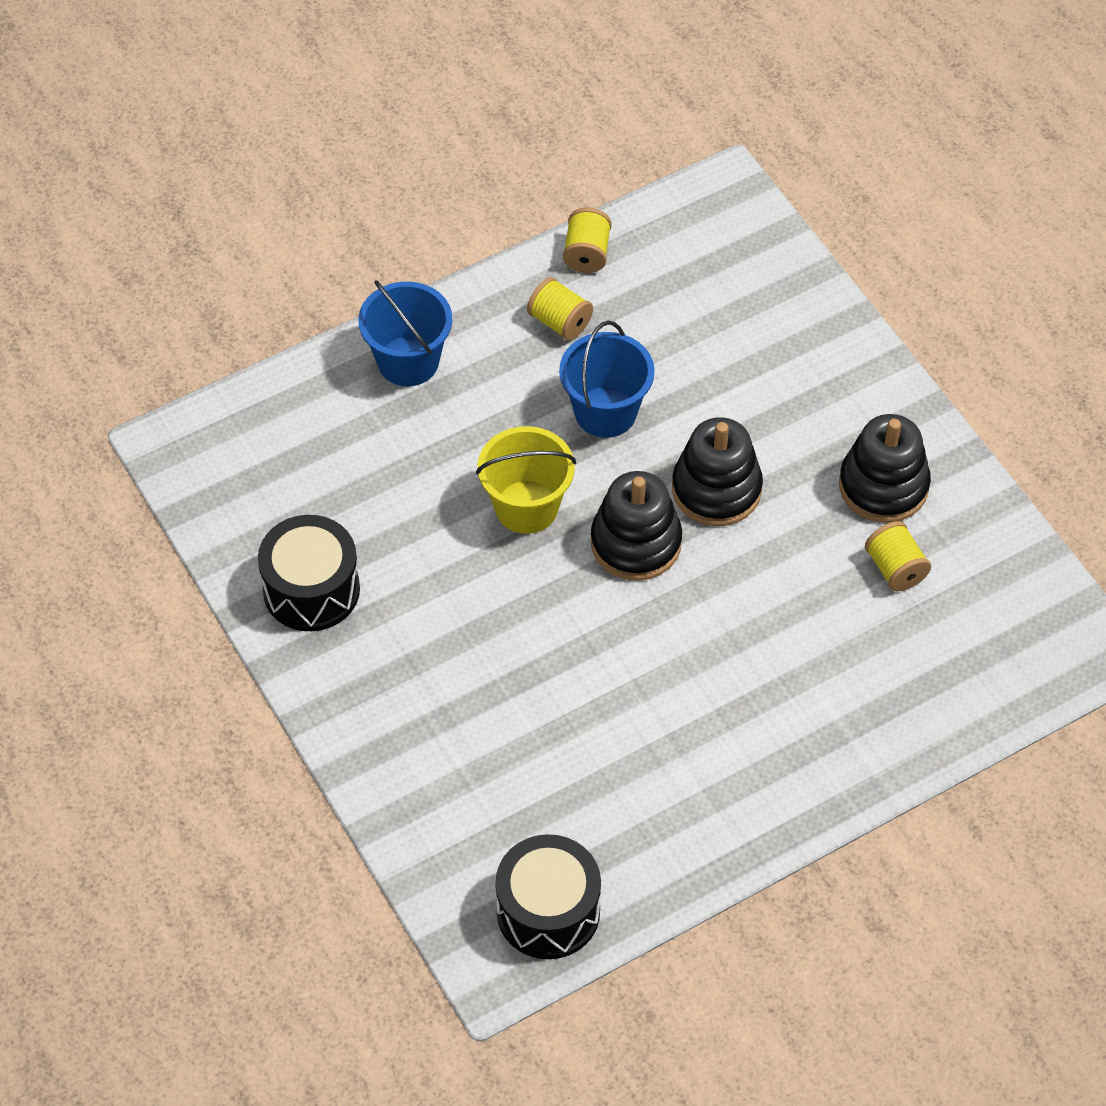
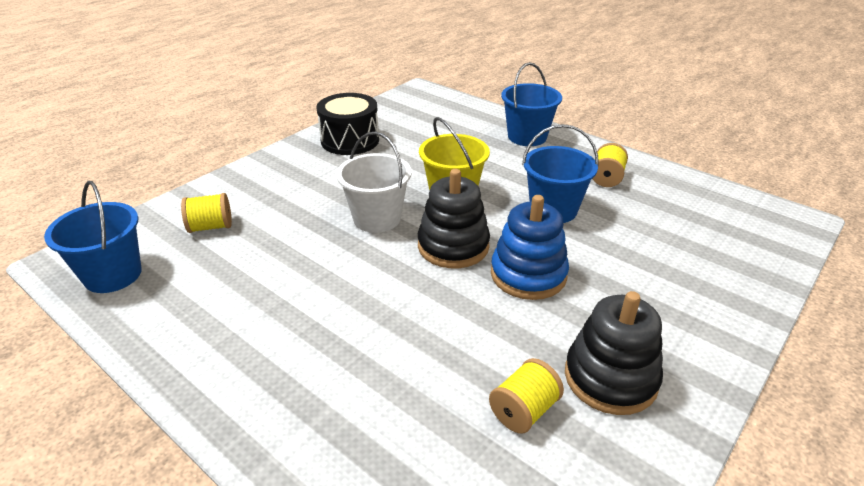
camera: 70 degrees right, 20 degrees down
(543, 606) = (377, 218): none -> white bucket
(548, 911) = (113, 275): black drum -> blue bucket
(587, 254) = (670, 177): yellow spool -> yellow spool (211, 227)
(716, 489) = (528, 274): black stacking toy -> blue stacking toy

